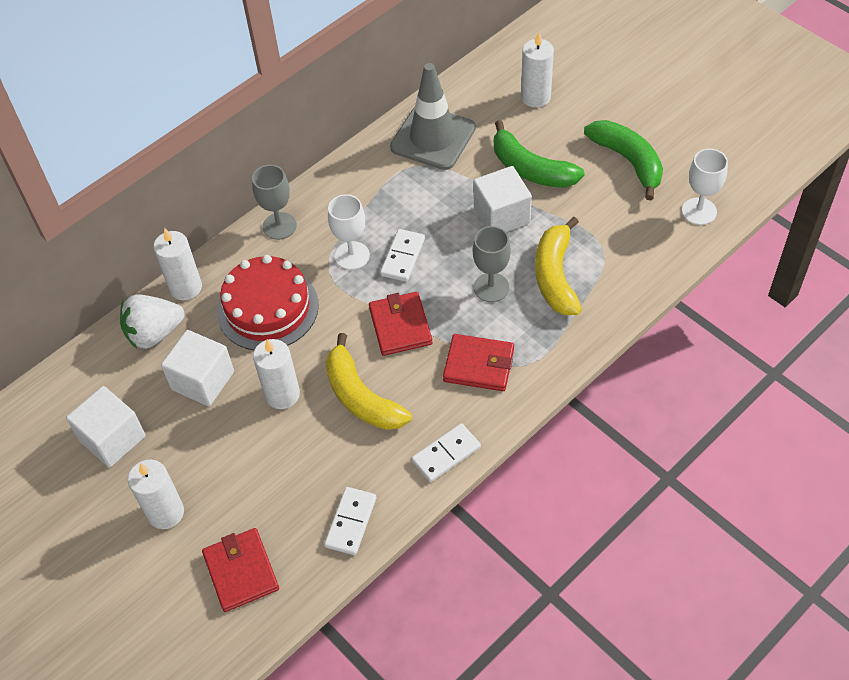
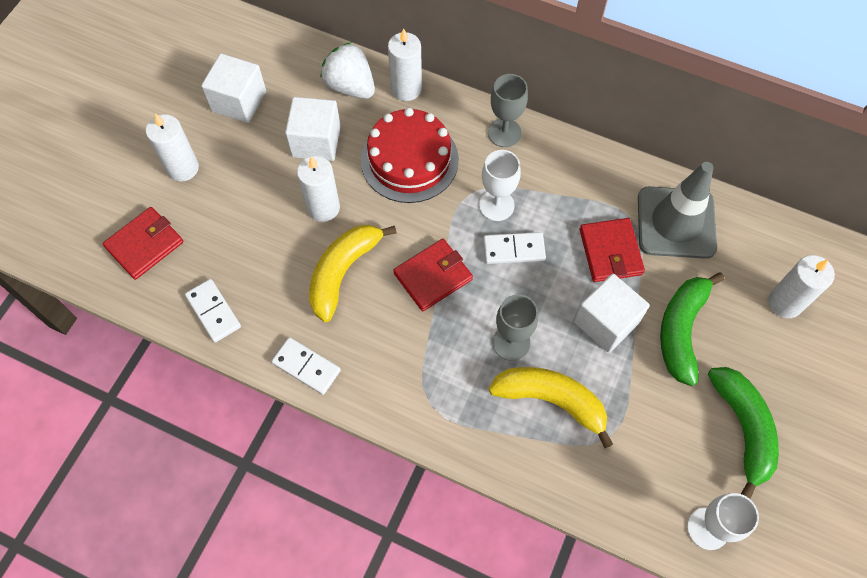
camera: 65 degrees right, 10 degrees up
(350, 522) = (213, 311): white domino -> white domino turned 60 degrees clockwise
(479, 365) = (415, 362): red wallet -> red wallet (610, 252)
(555, 276) = (551, 400): yellow banana -> yellow banana turned 45 degrees clockwise
(628, 161) = (743, 428): green banana -> green banana turned 45 degrees counterclockwise

